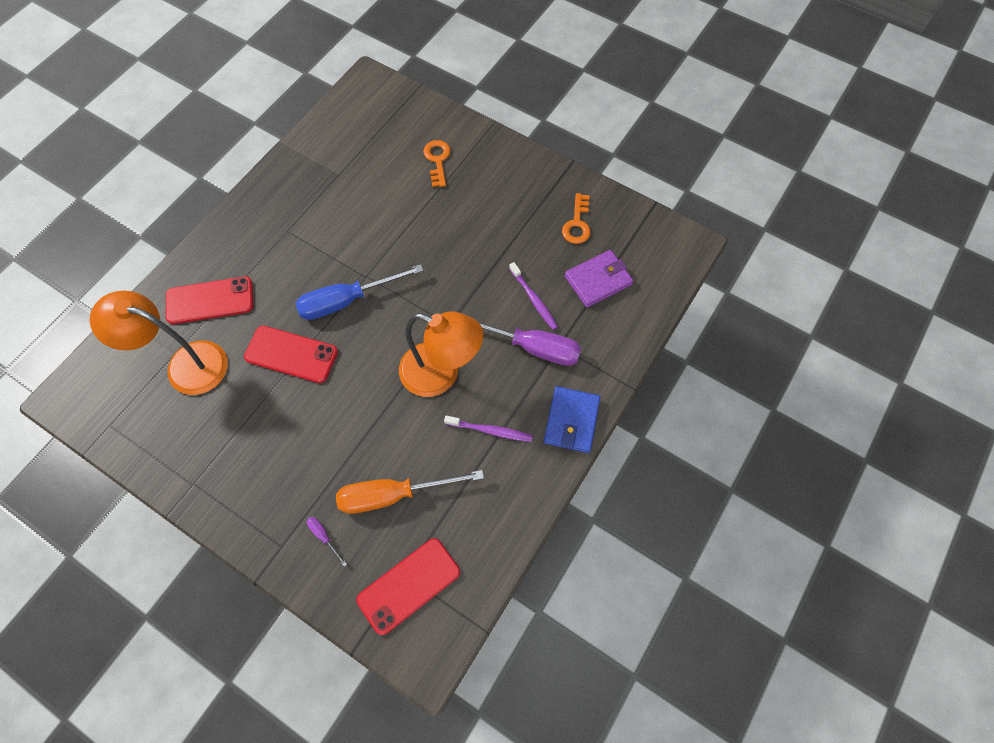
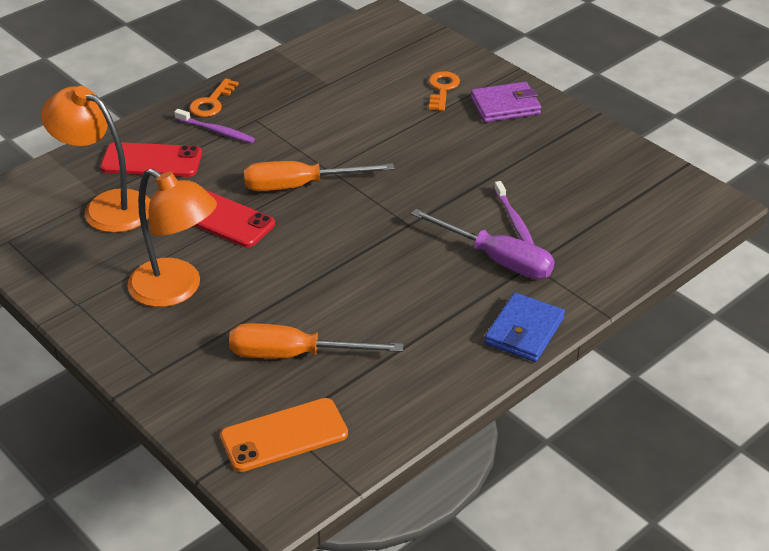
camera: 15 degrees right, 25 degrees down
(324, 536) = (203, 374): purple screwdriver -> none
(347, 301) = (300, 186): blue screwdriver -> orange screwdriver
(409, 585) = (284, 435): red phone -> orange phone
(441, 374) = (385, 264): orange lamp -> orange lamp (176, 290)
(491, 431) = (425, 322): purple toothbrush -> purple toothbrush (217, 131)
(577, 223) = (587, 166): orange key -> orange key (212, 102)
(598, 280) = (596, 217): purple wallet -> purple wallet (505, 106)

